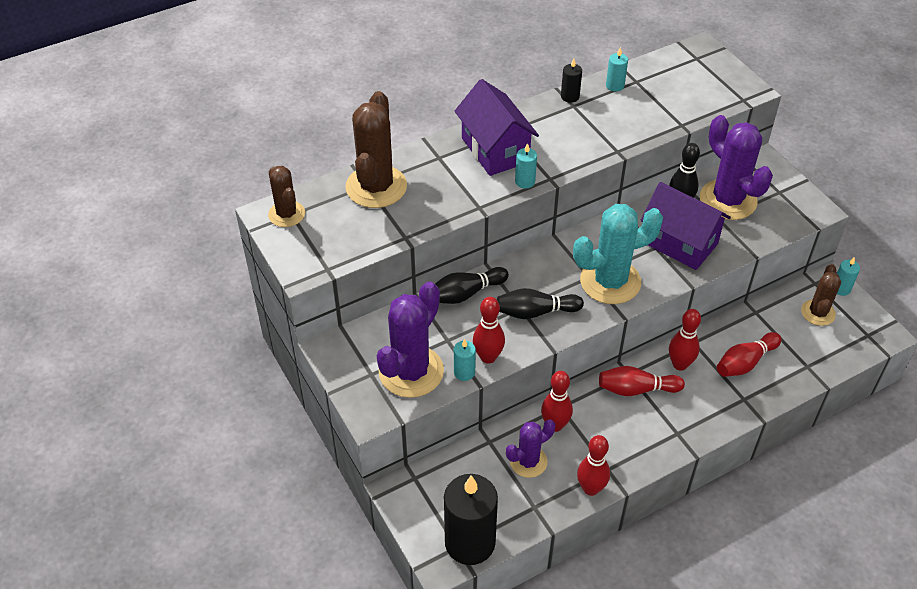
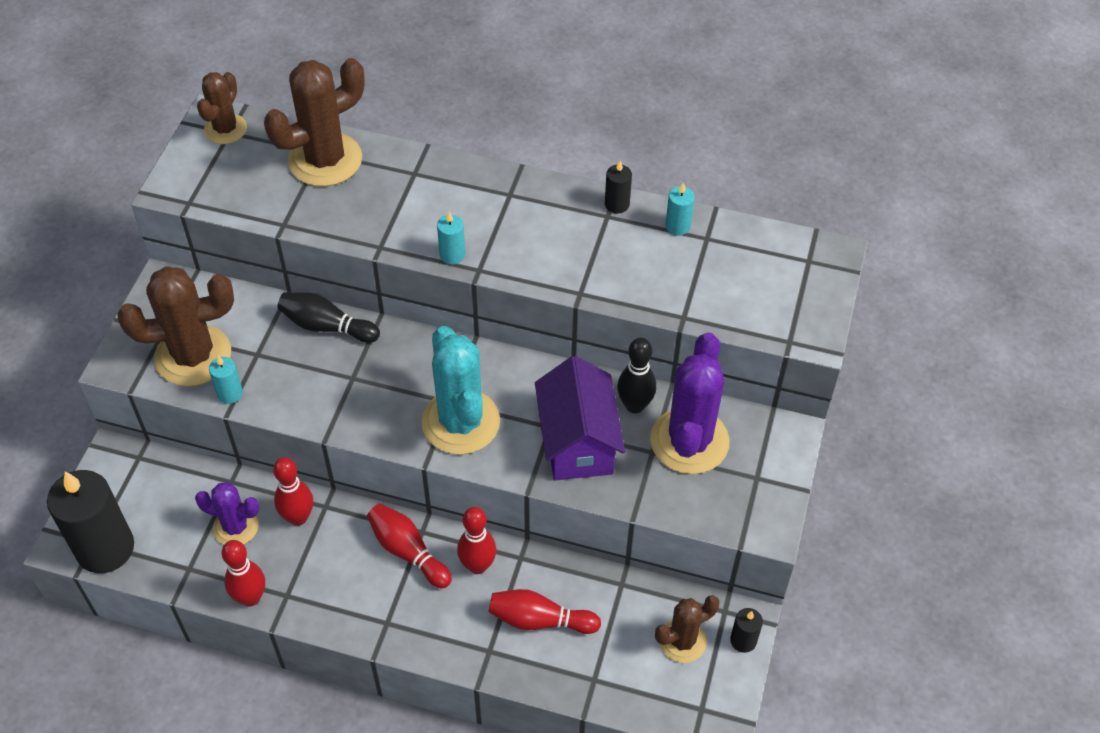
camera: 45 degrees right, 5 degrees up
(411, 371) = (193, 356): purple cactus -> brown cactus
(488, 357) = (266, 397): red bowling pin -> none
(495, 150) = (471, 204): purple house -> none
(535, 312) = (358, 393): black bowling pin -> none
(610, 281) = (461, 422): turquoise cactus -> turquoise cactus turned 45 degrees clockwise
(841, 289) = (743, 640): turquoise candle -> black candle

